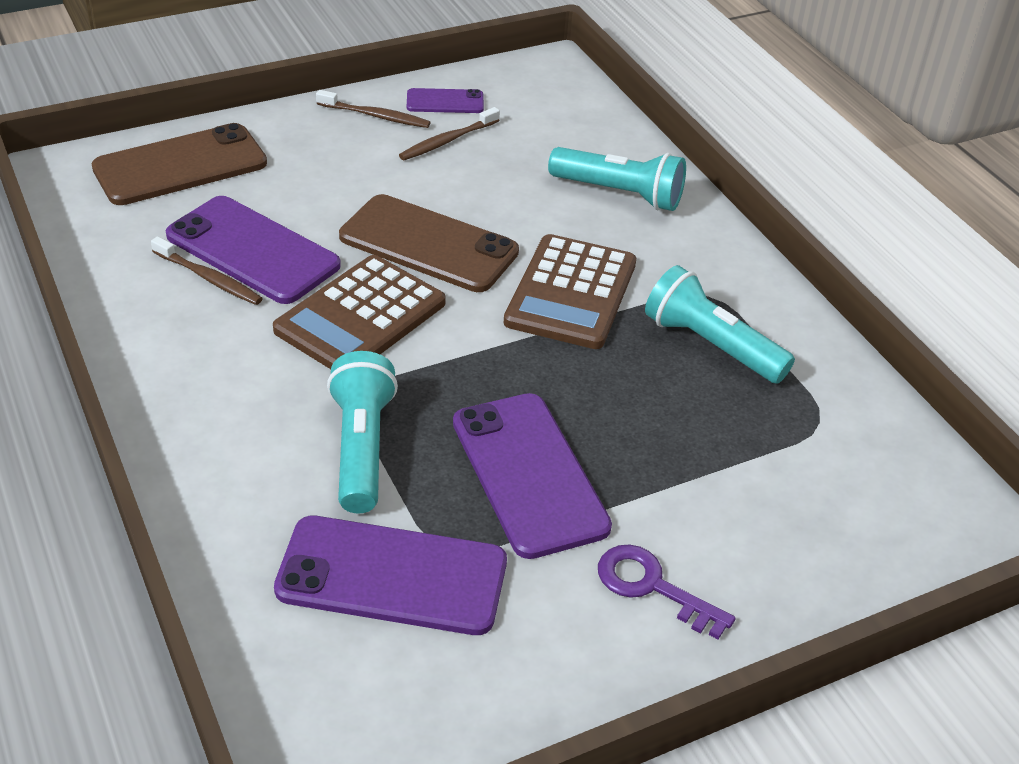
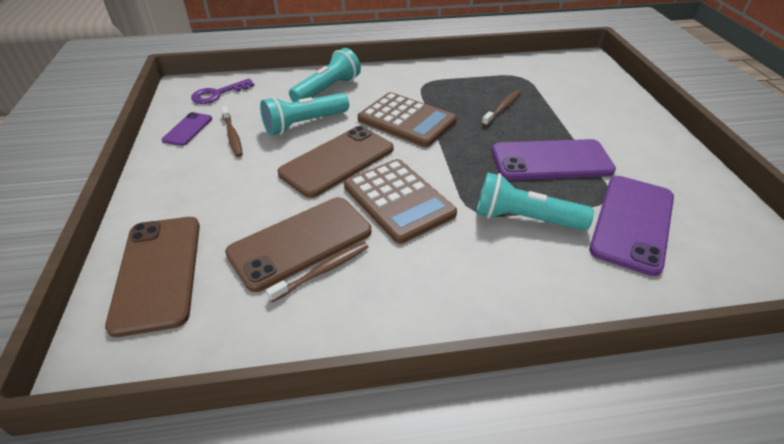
camera: 70 degrees left, 0 degrees up
(253, 250) = (300, 242): purple phone -> brown phone
(376, 116) = (178, 160): brown toothbrush -> brown toothbrush (502, 108)
(652, 587) = (629, 139): purple key -> purple key (218, 94)
(710, 345) = (462, 90): turquoise flashlight -> turquoise flashlight (304, 124)

